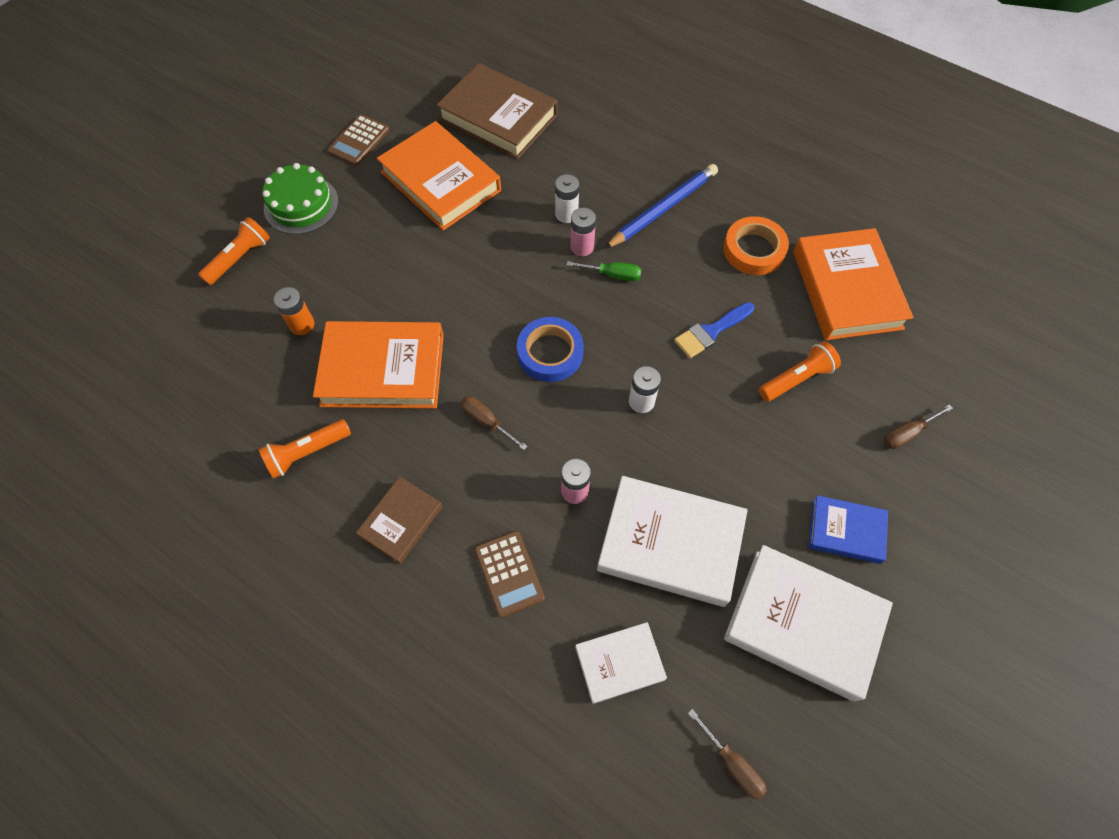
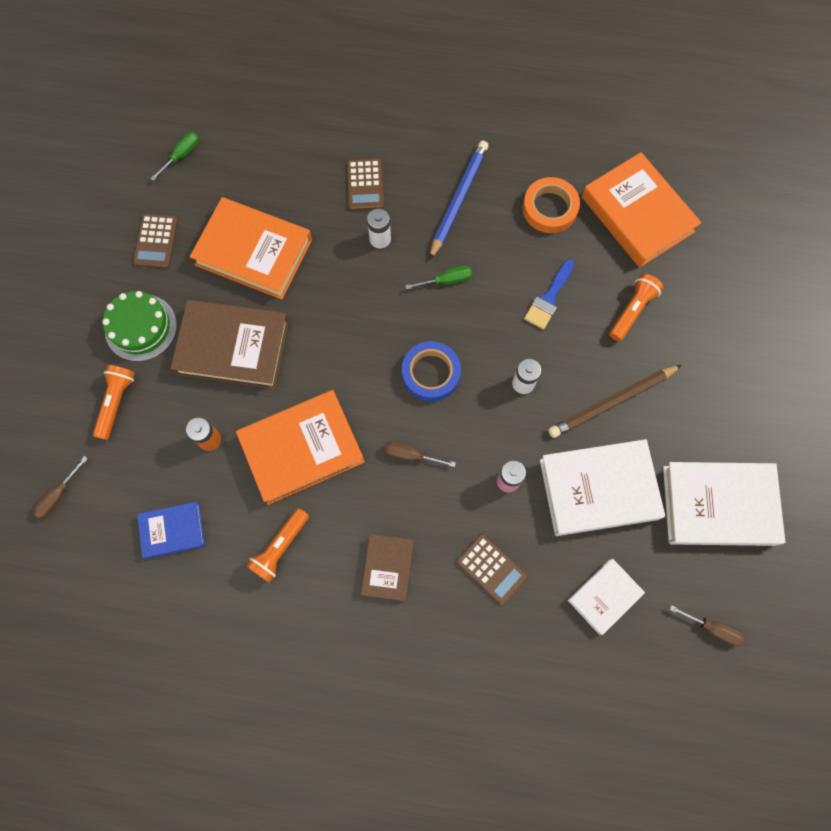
camera: 25 degrees left, 10 degrees up
(424, 82) = (182, 155): none -> green screwdriver
(498, 117) = (270, 166): brown book -> brown book (233, 347)
(578, 164) = (365, 185): none -> brown calculator
(582, 247) = (408, 265): pink battery -> none
(729, 460) = (612, 402): none -> brown pencil
(845, 531) = (718, 420): blue book -> blue book (173, 530)
(907, 433) = (731, 321): brown screwdriver -> brown screwdriver (58, 495)

